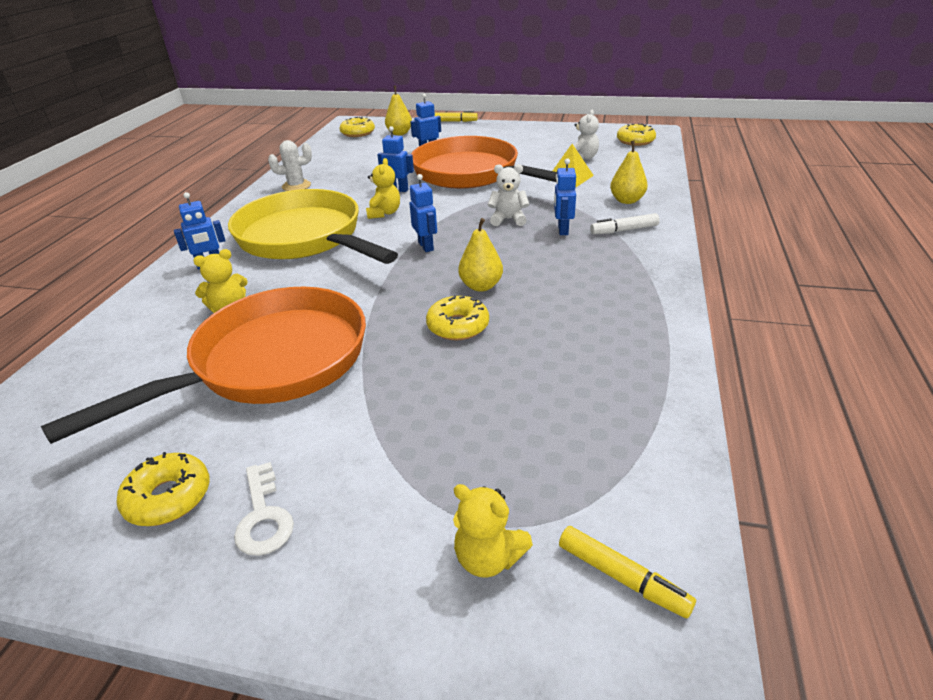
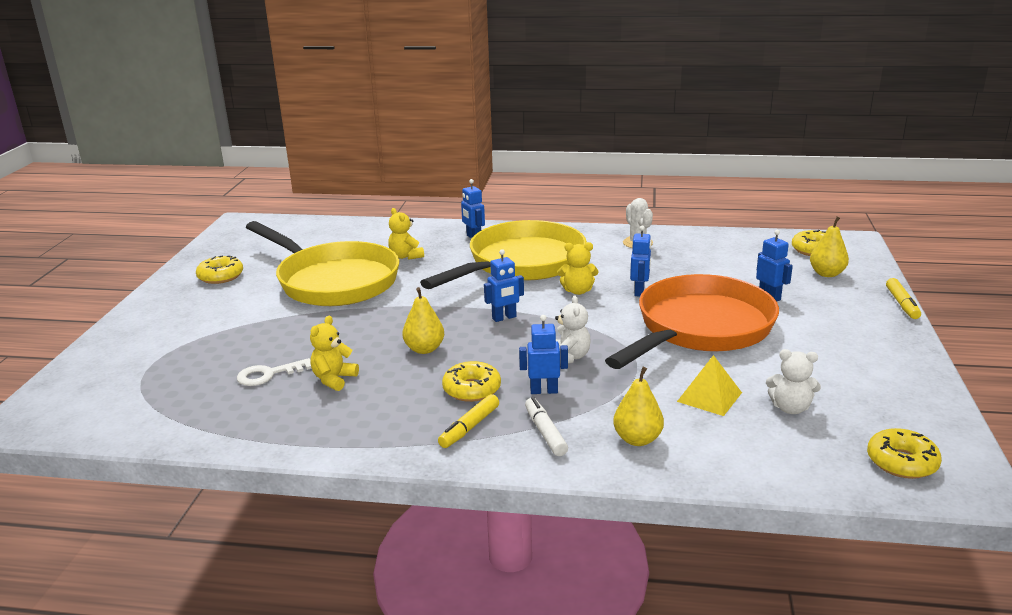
camera: 85 degrees right, 10 degrees down
(263, 517) = (192, 302): white key -> white key (268, 375)
(271, 363) = (333, 281): orange pan -> yellow pan
(458, 326) = (361, 343): yellow donut -> yellow donut (472, 389)
(488, 557) = (126, 366): yellow teddy bear -> yellow teddy bear (334, 379)
(622, 577) = (86, 408): yellow marker -> yellow marker (469, 427)

